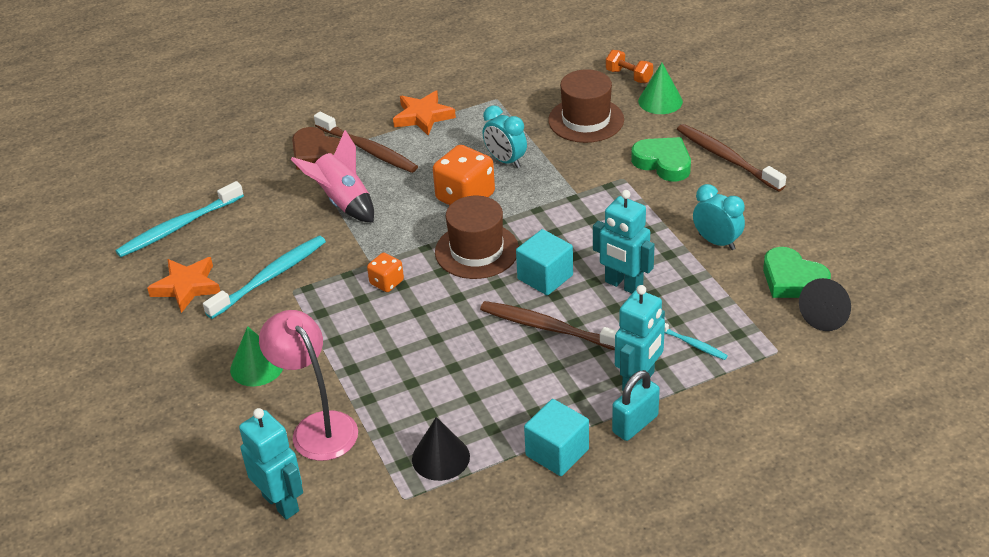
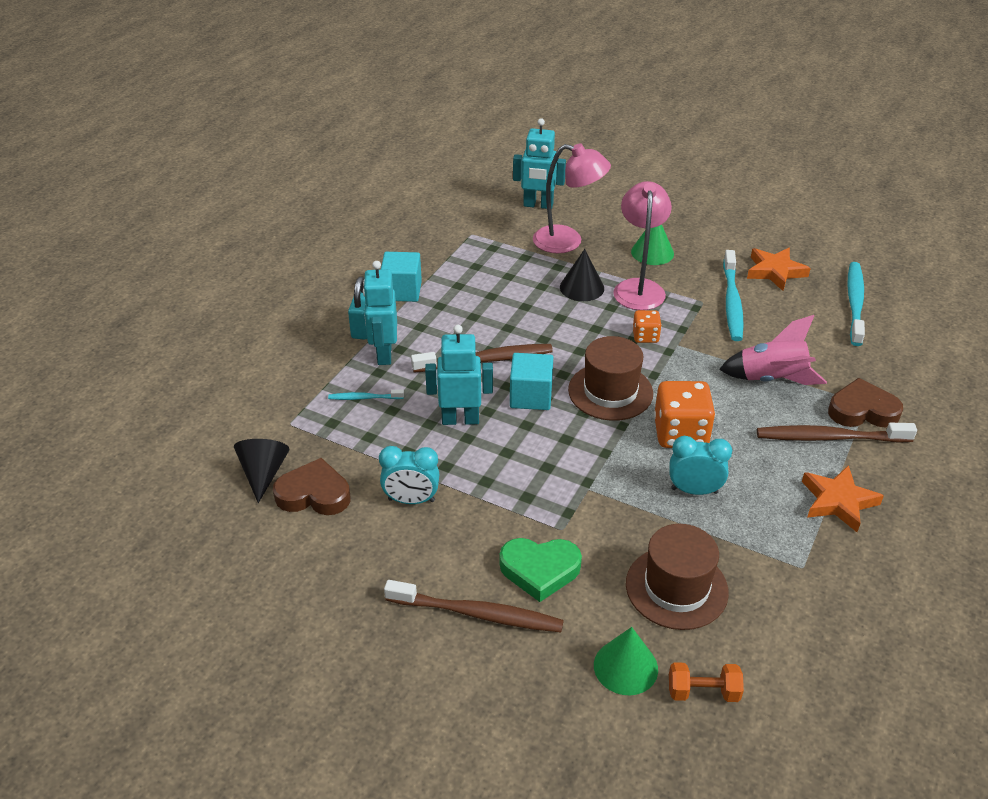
camera: 140 degrees right, 0 degrees up
(325, 333) = (638, 288): none -> pink lamp
(440, 457) = (473, 259): black cone -> black cone (582, 287)
(792, 280) = (314, 494): green heart -> brown heart

